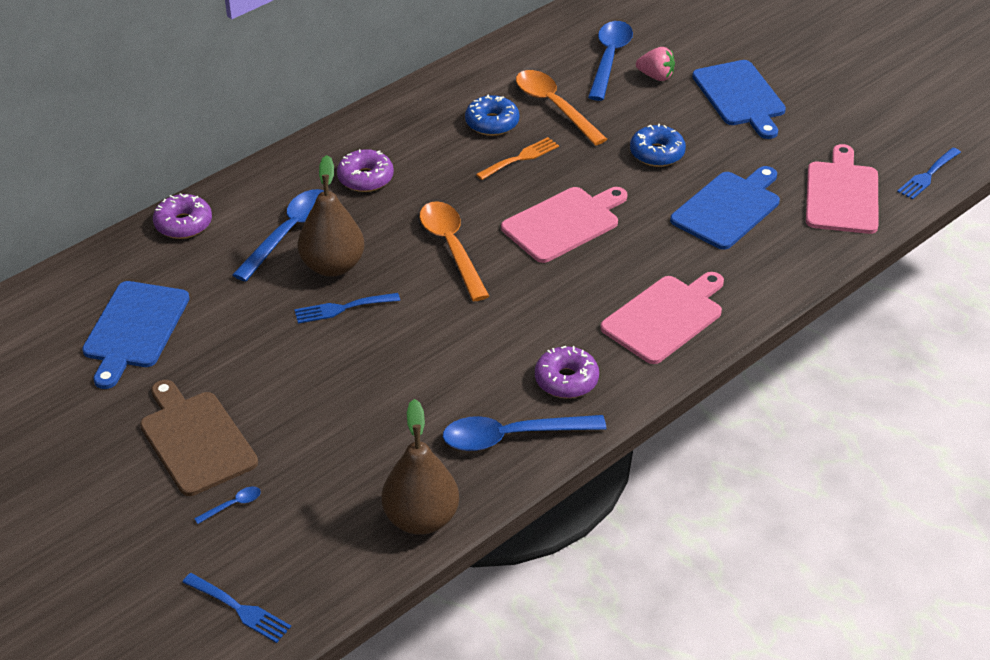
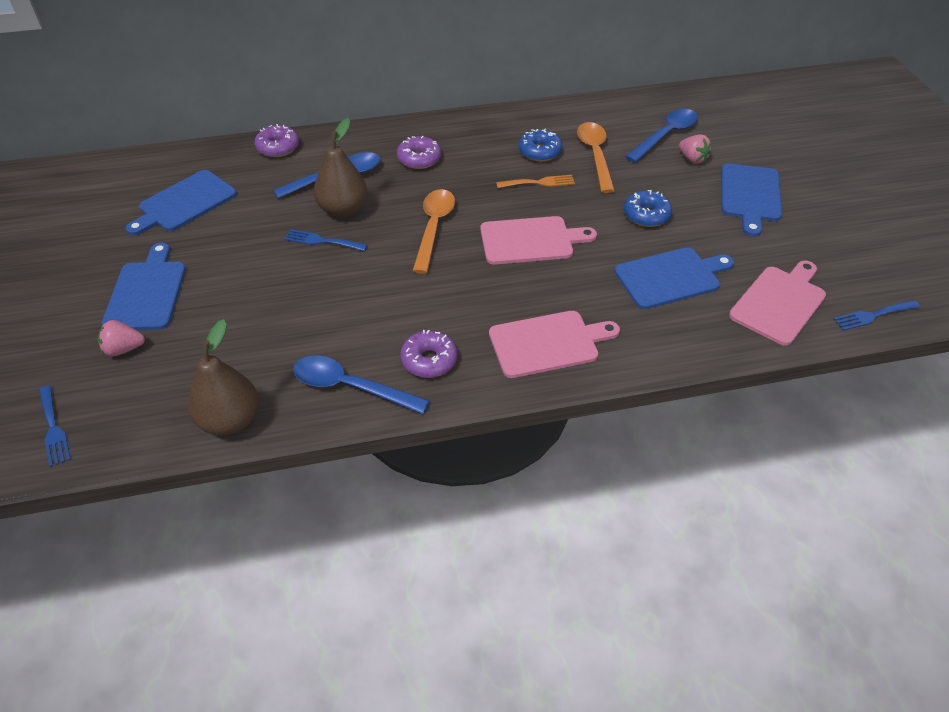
camera: 30 degrees right, 5 degrees up
(195, 440) = (147, 292): brown cutting board -> blue cutting board
(233, 505) = (124, 349): blue spoon -> pink strawberry

